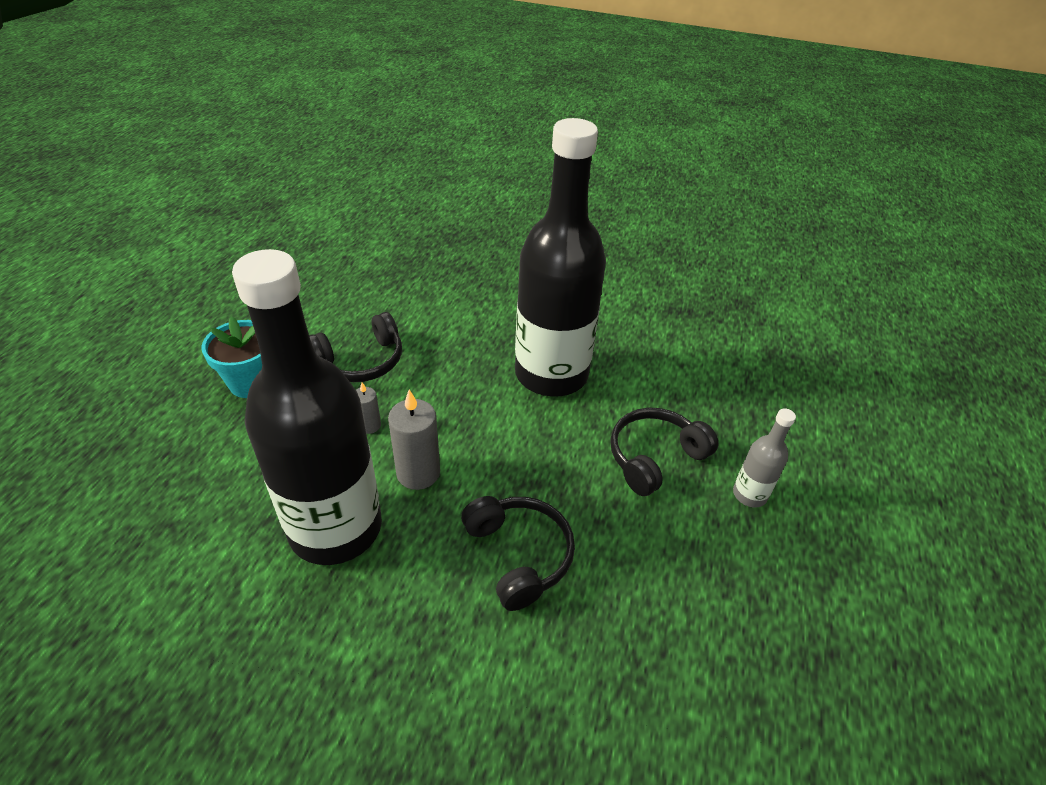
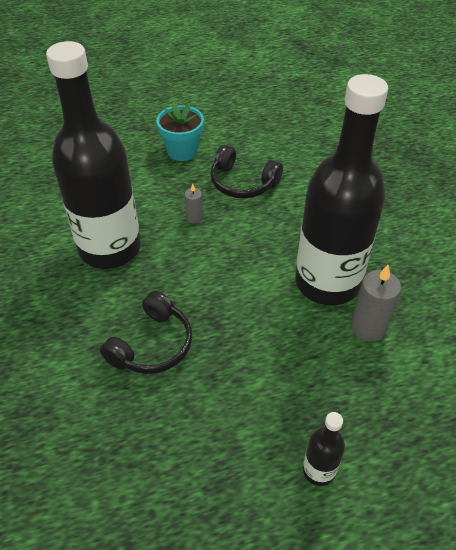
camera: 60 degrees right, 5 degrees up
(418, 473) = (177, 261): grey candle -> grey candle (368, 327)
(655, 457) = (301, 386): black headphones -> none
(749, 494) = (319, 470): grey bottle -> black bottle

